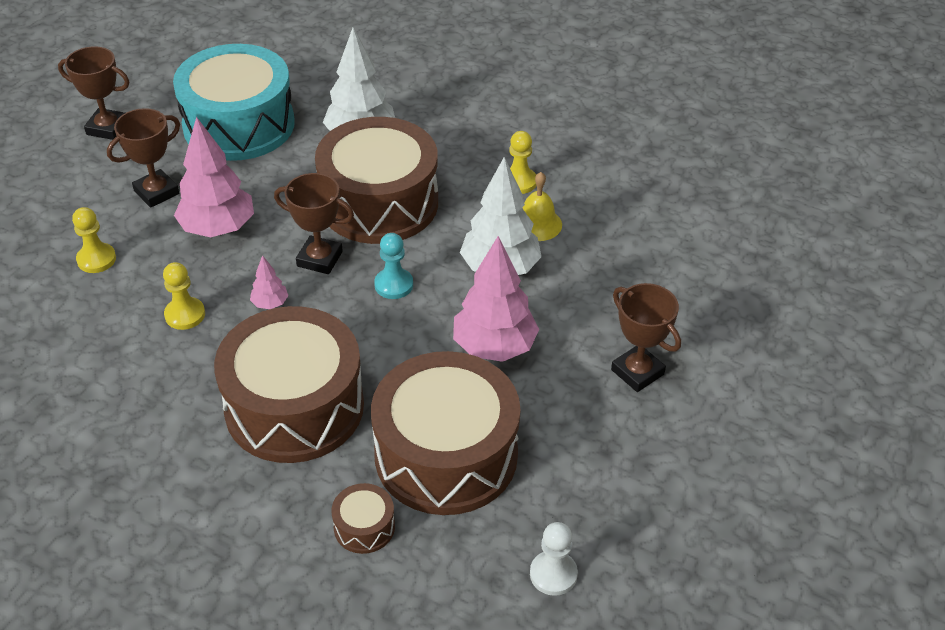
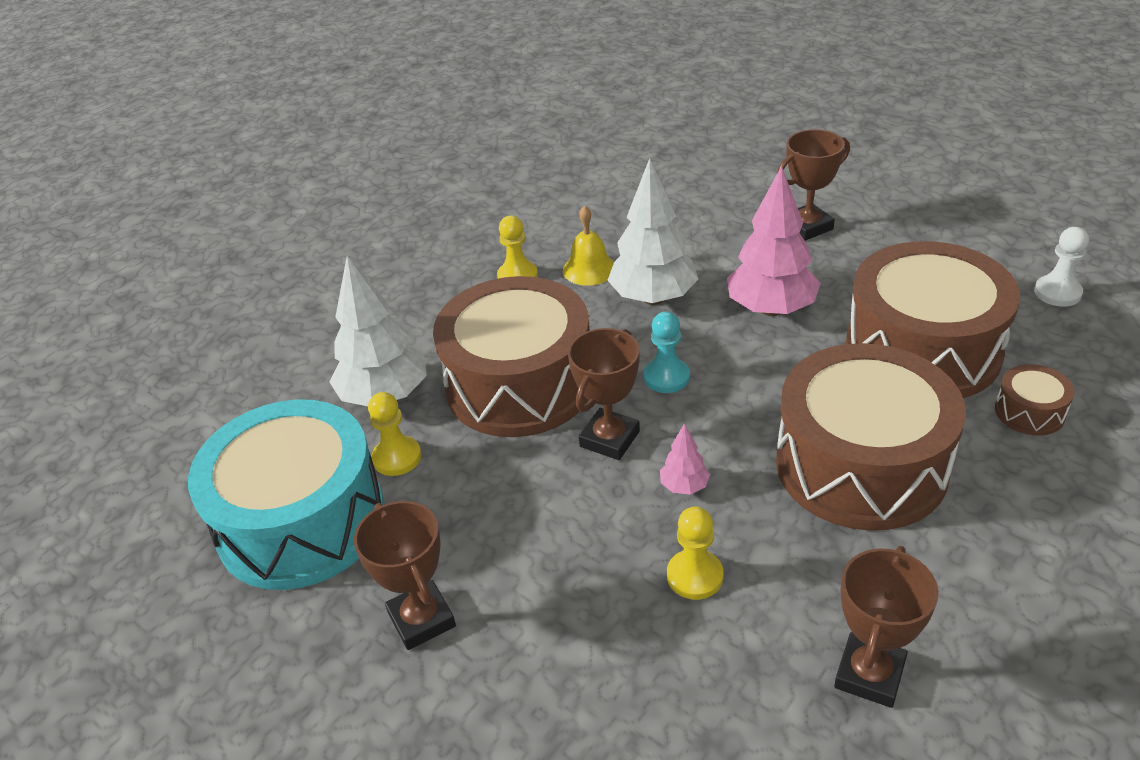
camera: 75 degrees left, 5 degrees down
(96, 259) = (558, 694): yellow pawn -> yellow pawn (397, 457)
(107, 128) = (227, 698): brown trophy -> brown trophy (869, 674)
(218, 228) = (525, 542): pink tree -> none

